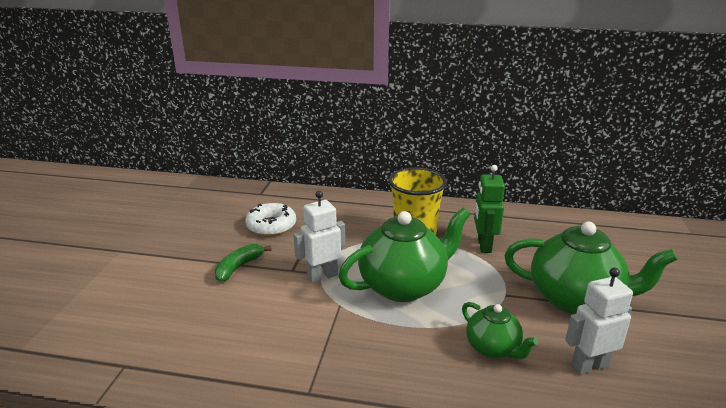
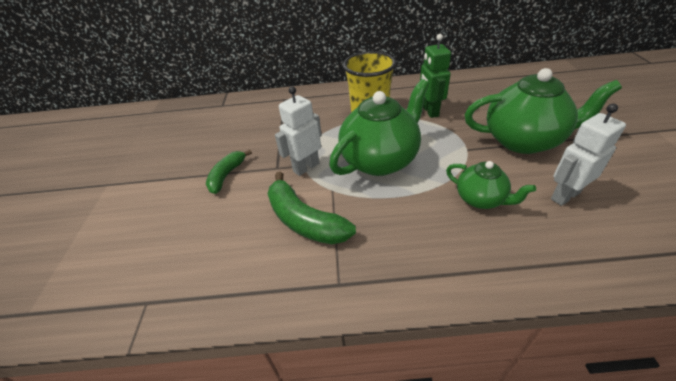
camera: 10 degrees left, 15 degrees up
(271, 226) = (243, 131): white donut -> none
(299, 327) = (304, 220): none -> green banana

